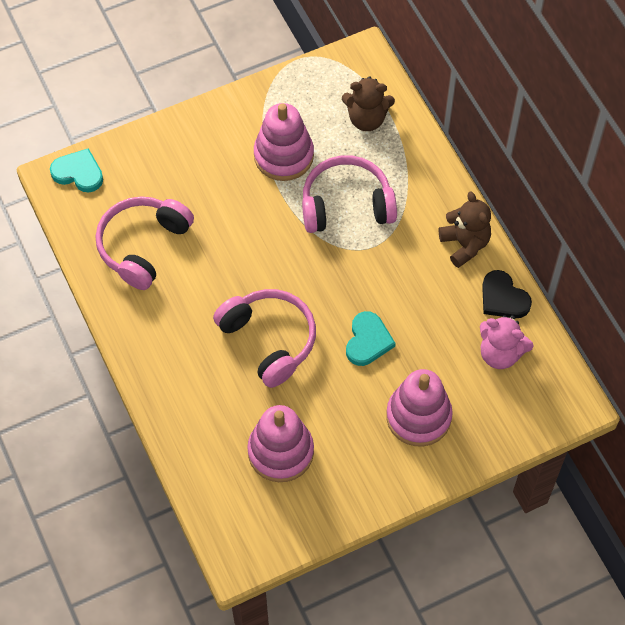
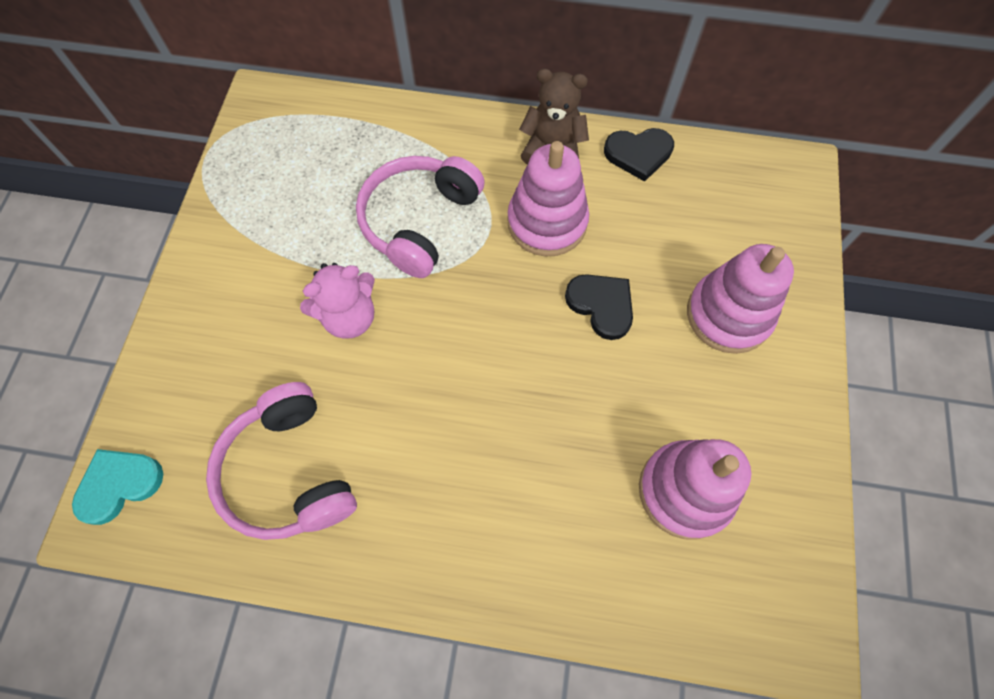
camera: 55 degrees left, 5 degrees up
(269, 340) = (527, 407): pink headphones -> none
(283, 156) = (307, 242): pink stacking toy -> pink stacking toy (547, 222)
(367, 119) = (335, 140): brown teddy bear -> none
(368, 341) = (601, 305): turquoise heart -> black heart
(500, 353) = (701, 195): pink teddy bear -> pink teddy bear (349, 317)

